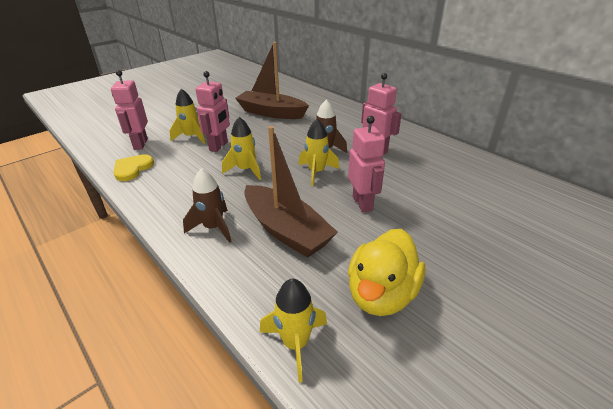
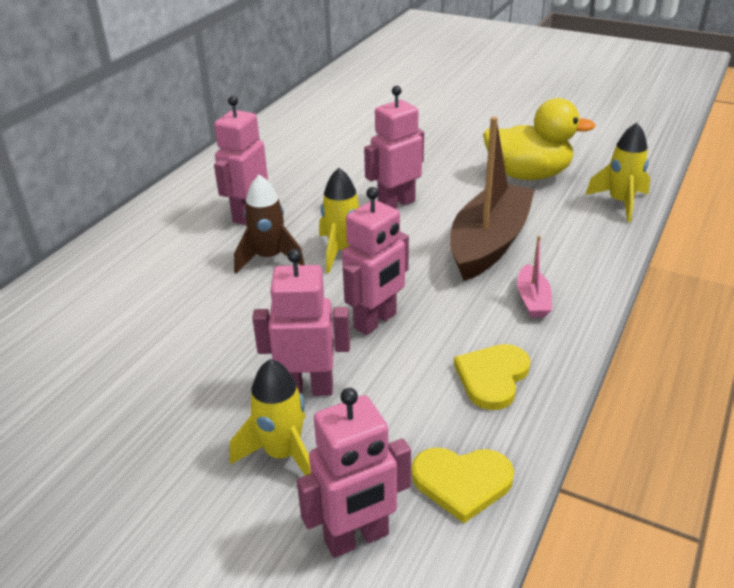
camera: 110 degrees left, 0 degrees up
(173, 193) = (492, 377): none -> yellow heart
(213, 228) = (532, 300): brown rocket -> pink boat
(245, 170) = (375, 321): yellow rocket -> pink robot
(271, 113) = (114, 367): brown boat -> none

